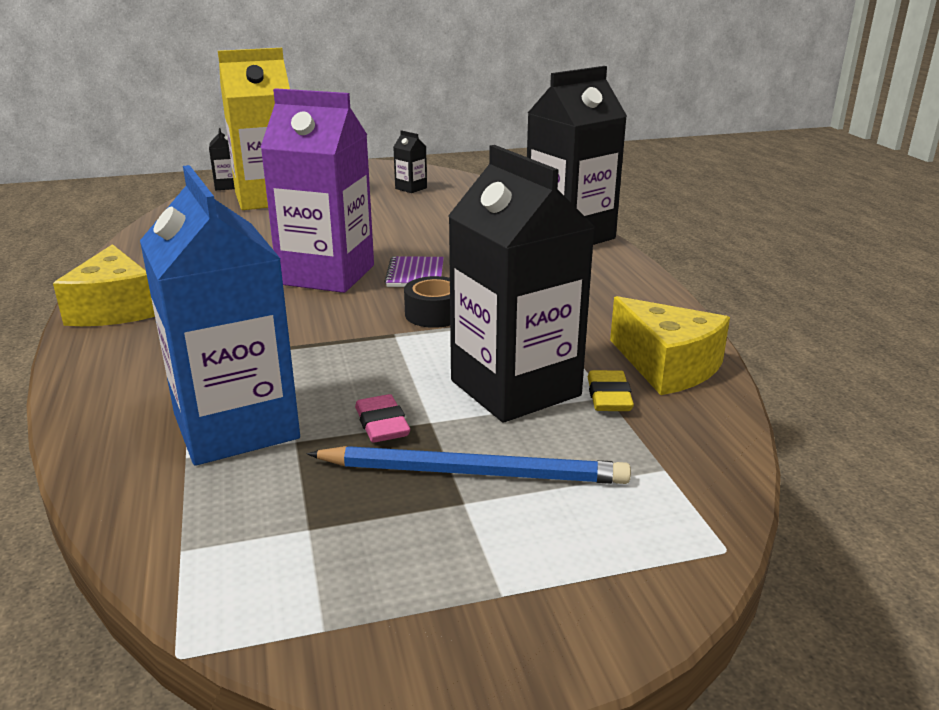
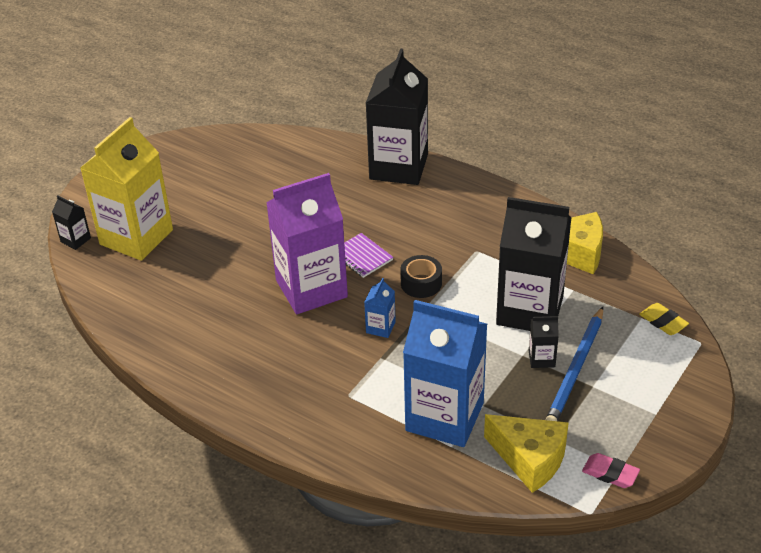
camera: 40 degrees left, 15 degrees up
(114, 309) = (236, 394): yellow cheese -> yellow cheese (530, 459)
(329, 326) = (380, 327): none -> blue carton
(382, 424) = (505, 371): pink eraser -> pink eraser (610, 473)
(411, 188) = (222, 167): black carton -> black carton (541, 359)
(472, 472) = (576, 369): blue pencil -> blue pencil turned 150 degrees clockwise
(609, 397) = (574, 289): yellow eraser -> yellow eraser (663, 322)

